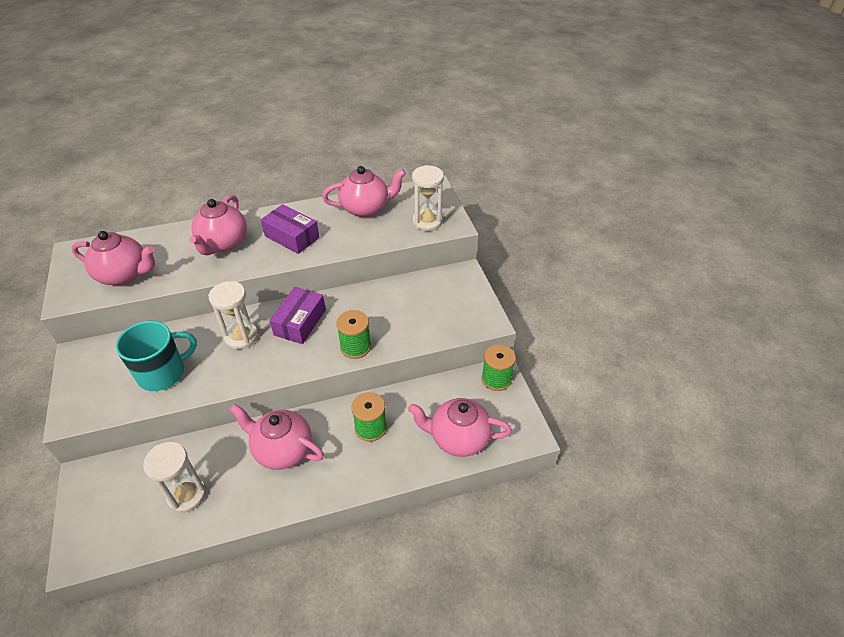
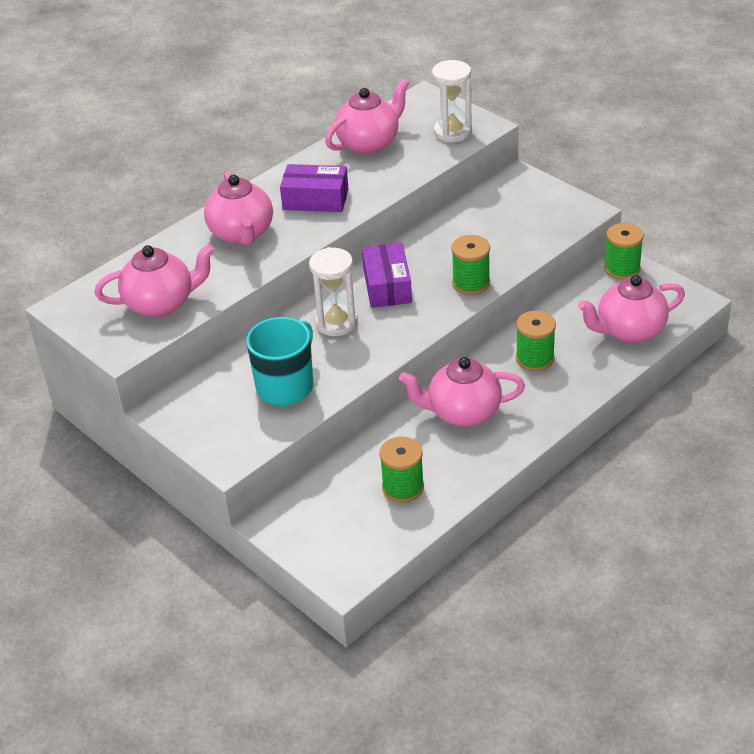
camera: 25 degrees left, 5 degrees down
(187, 495) = (403, 487): white hourglass -> green spool

